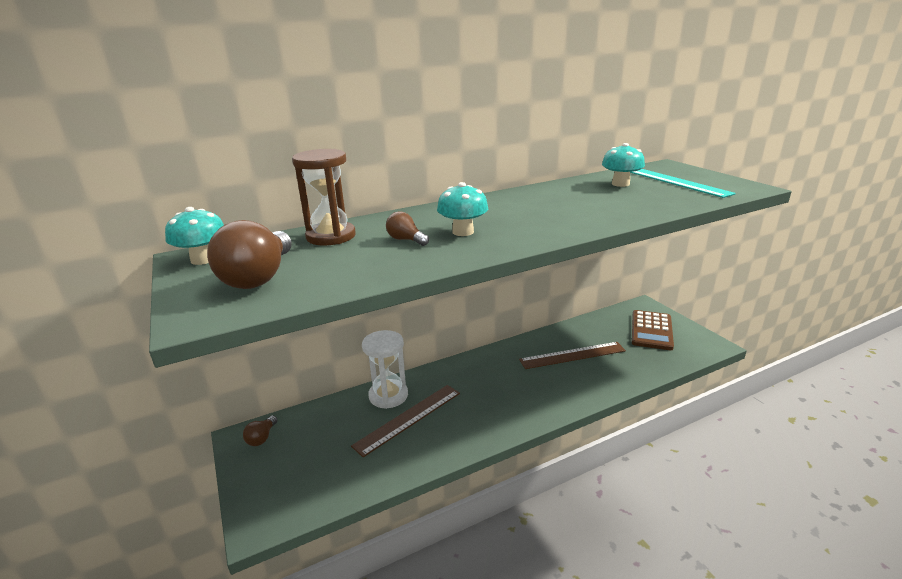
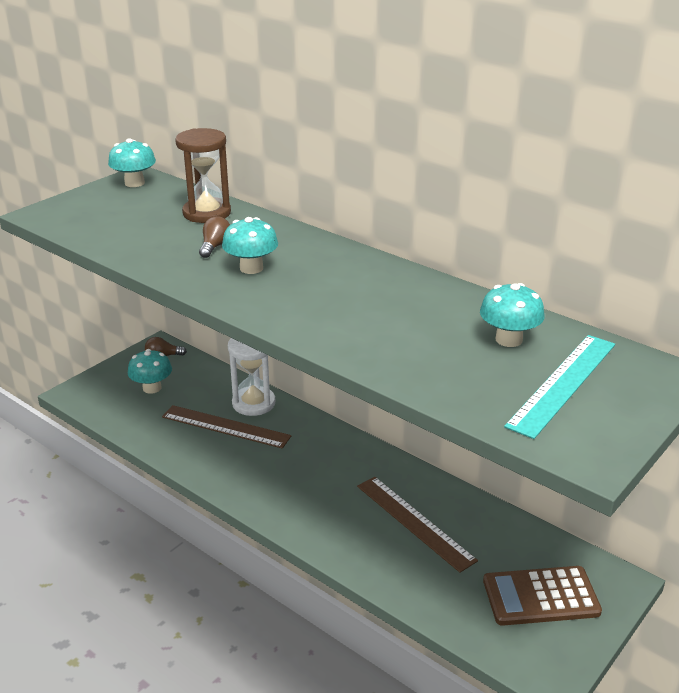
camera: 65 degrees right, 5 degrees up
(259, 277) = (110, 212): brown light bulb -> none
(308, 456) = (152, 388): none -> turquoise mushroom

